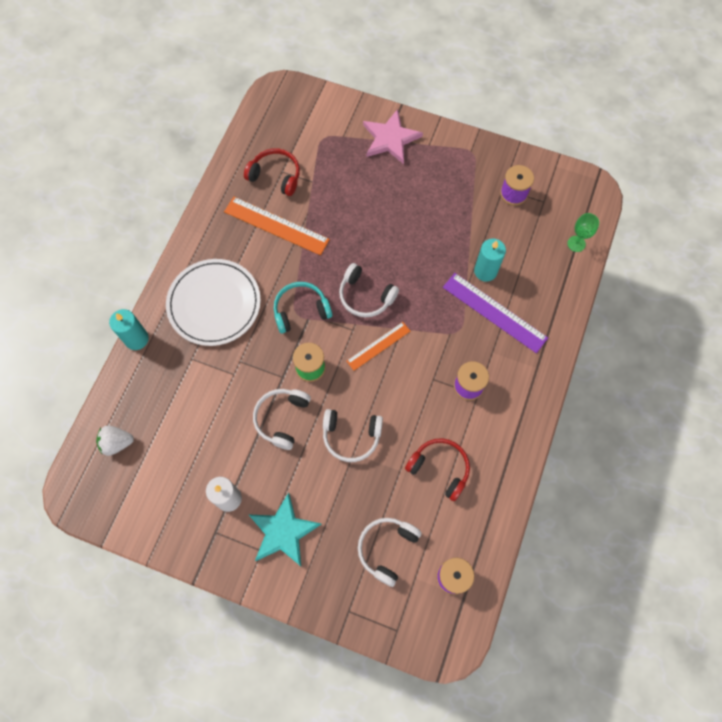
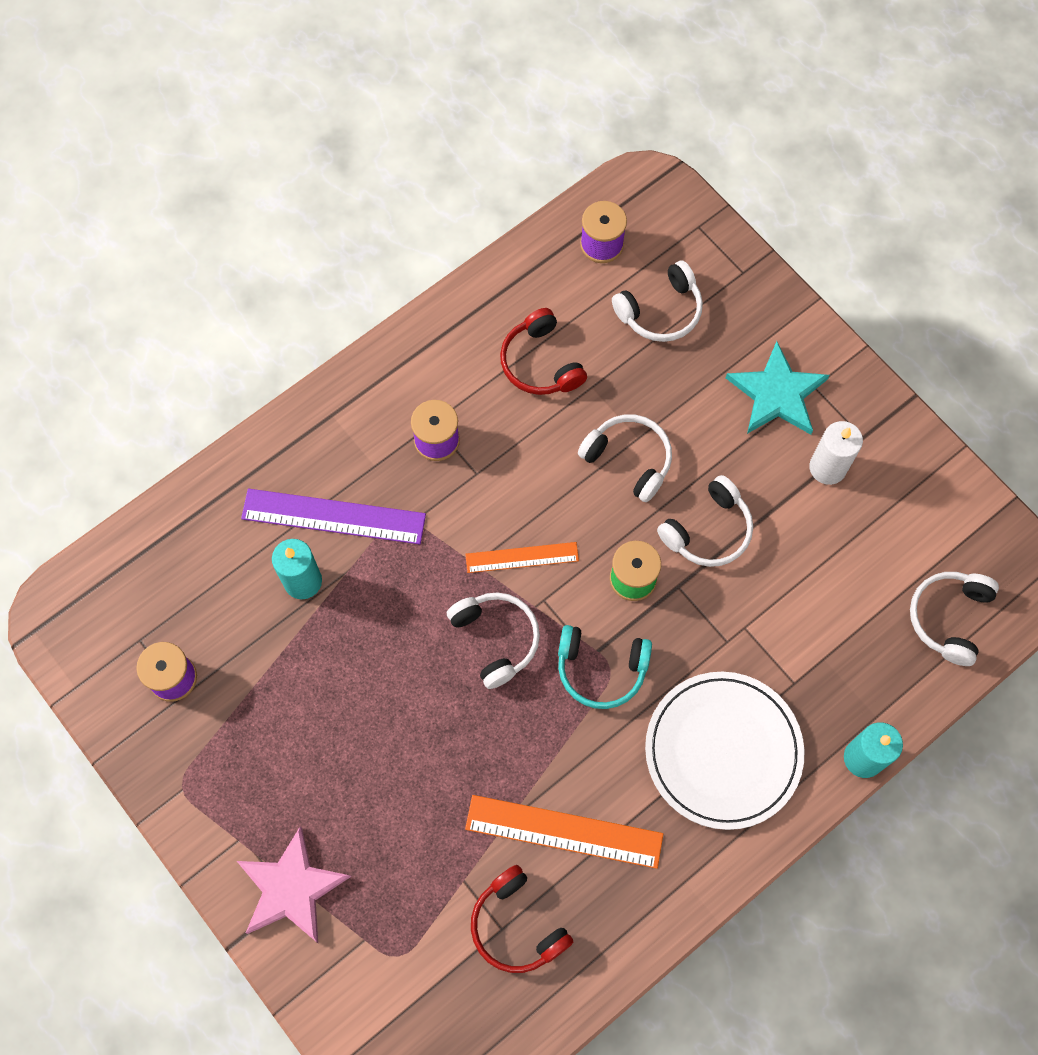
camera: 150 degrees left, 0 degrees up
(117, 443) = (949, 618): white strawberry -> white headphones
(276, 226) = (564, 831): orange ruler -> orange ruler turned 45 degrees counterclockwise
(494, 312) = (333, 516): purple ruler -> purple ruler turned 60 degrees counterclockwise
(576, 244) = (146, 549): green goblet -> none

